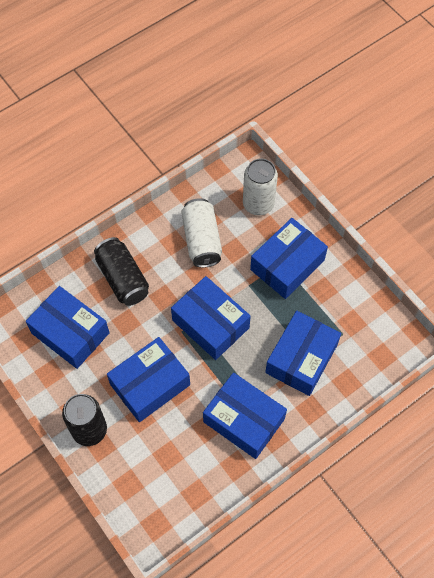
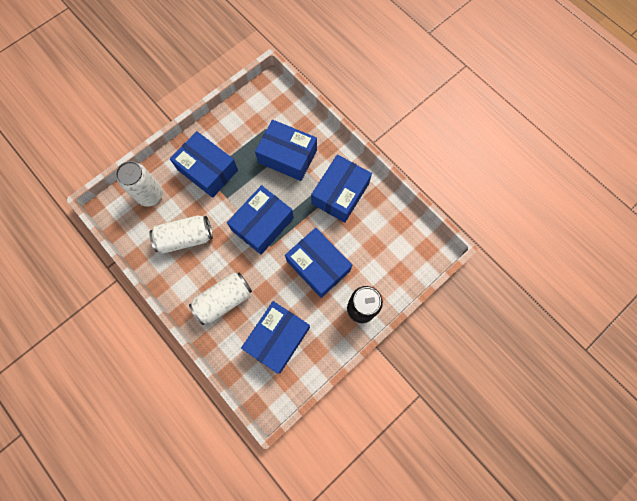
camera: 95 degrees left, 10 degrees up
(123, 278) = (224, 300): black can -> white can

